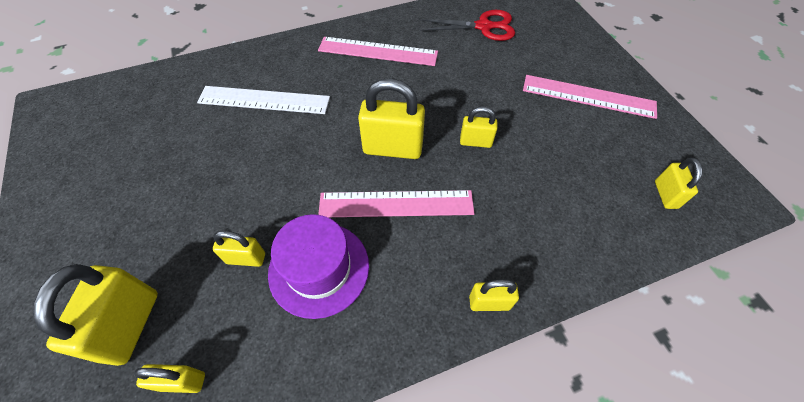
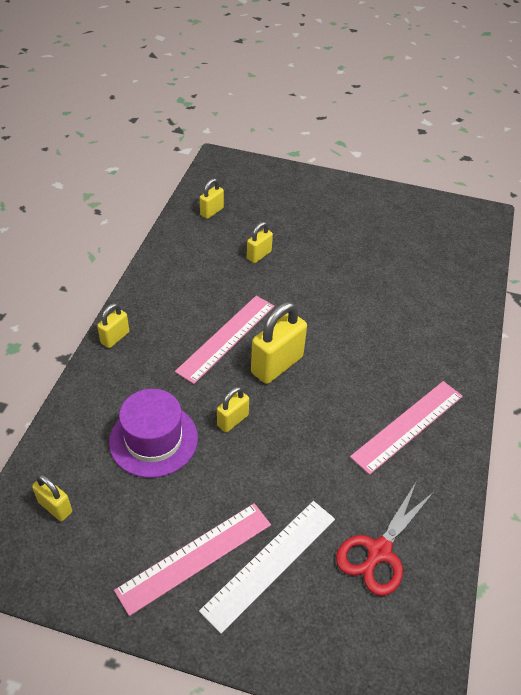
camera: 125 degrees right, 10 degrees down
(130, 325) = (261, 205): yellow padlock -> none
(264, 100) = (400, 319): white ruler -> white ruler (270, 563)
(319, 268) = (219, 280): purple hat -> purple hat (153, 439)

